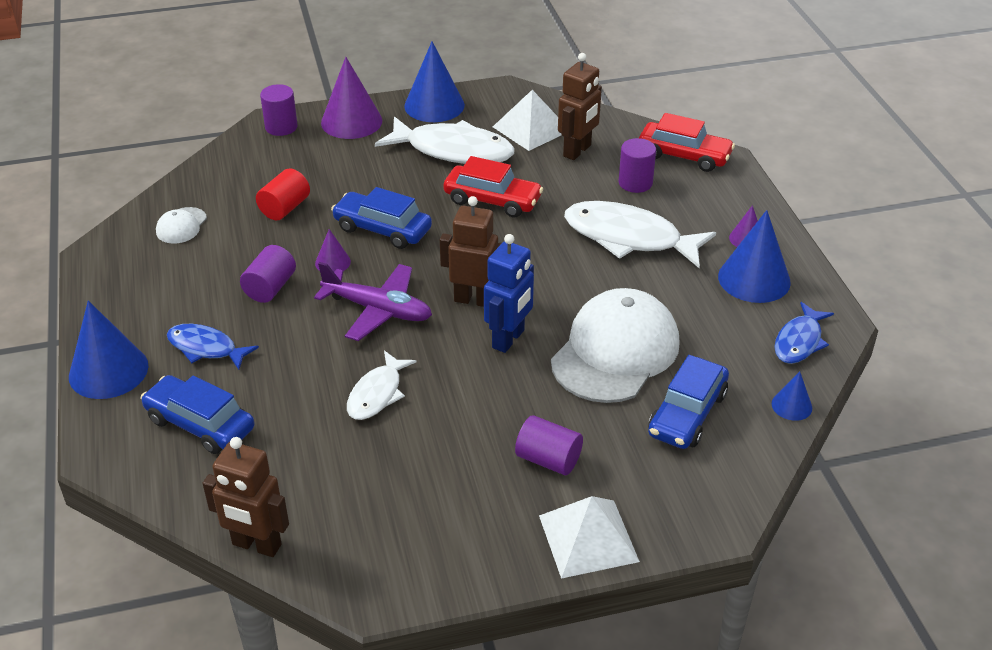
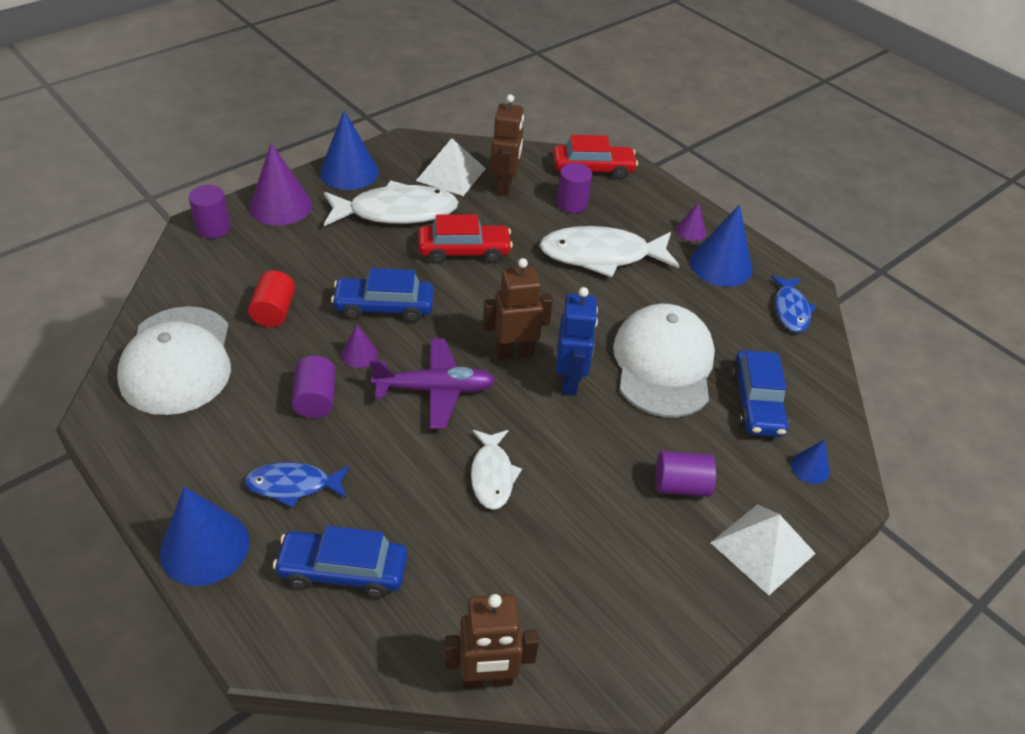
camera: 30 degrees left, 5 degrees up
(181, 226) = (178, 360): white cap -> white cap, size x2.31
(791, 405) = (824, 368): blue cone -> blue cone (810, 468)

